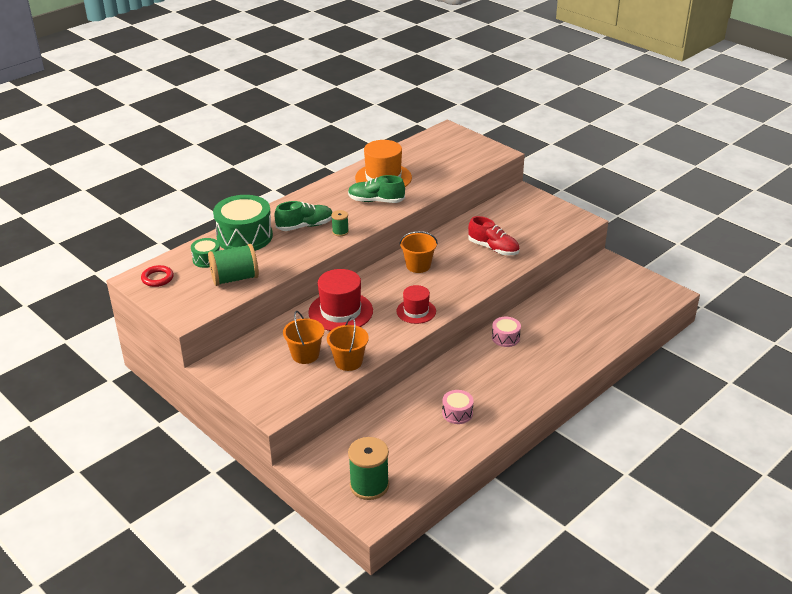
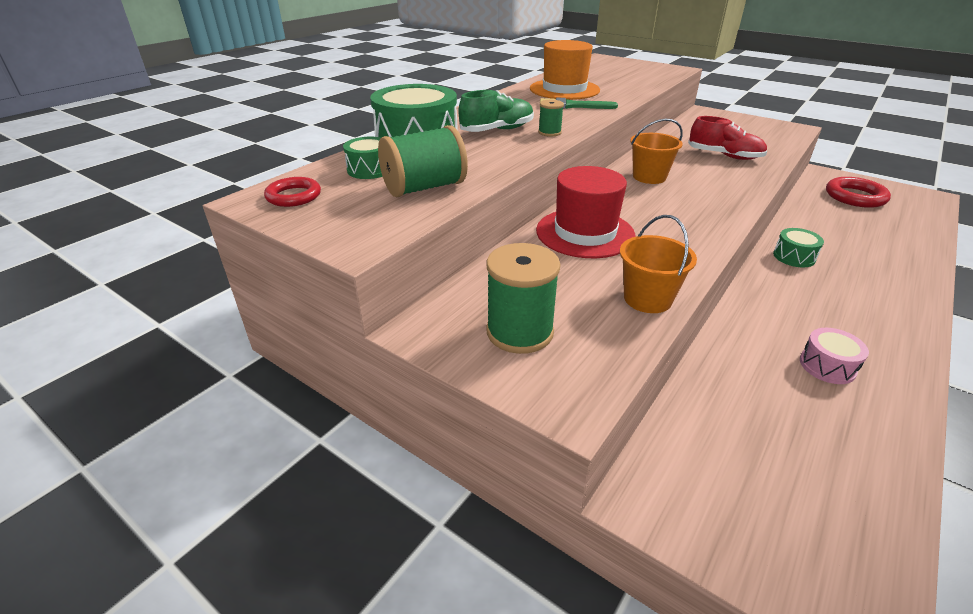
camera: 10 degrees left, 0 degrees up
(305, 355) = (569, 295): orange bucket -> none
(369, 485) = (797, 534): green spool -> green spool (519, 332)
(376, 201) = (572, 106): green shoe -> green brush
(416, 311) = (692, 224): red hat -> none
(505, 338) = (794, 257): pink drum -> green drum
(607, 288) = (855, 197): none -> red ring

